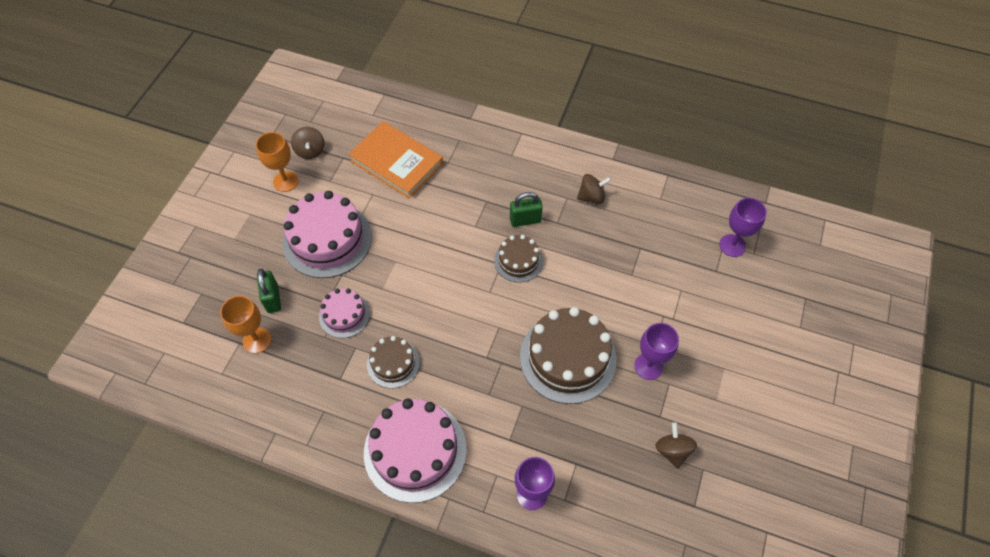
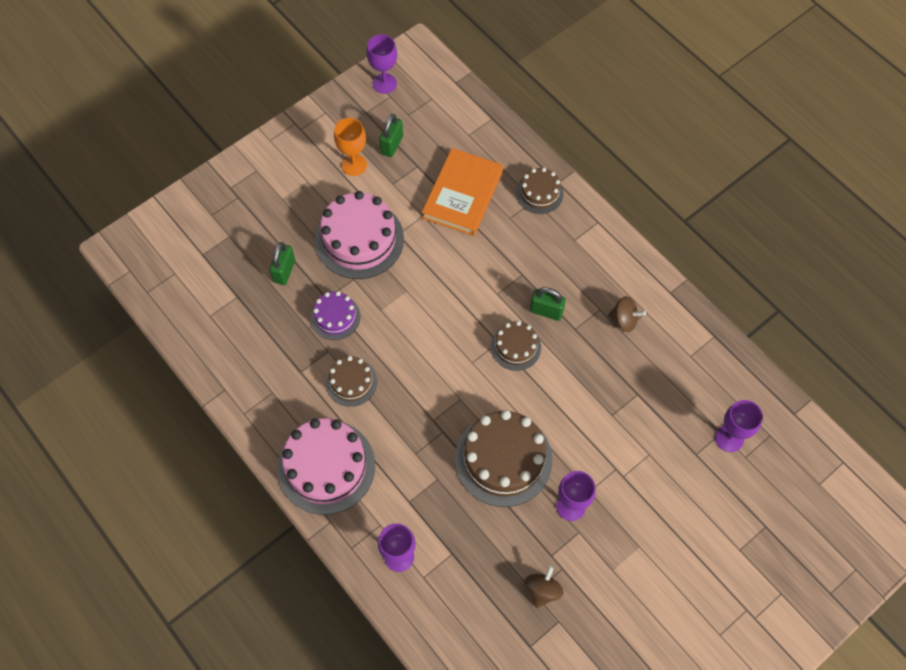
camera: 30 degrees right, 5 degrees up
(257, 340) = (252, 301): orange goblet -> none
(274, 106) = (384, 83): none -> purple goblet
(310, 151) = (392, 145): brown spinning top -> green padlock
(344, 315) = (335, 317): pink cake -> purple cake
(396, 162) = (462, 194): orange book -> orange book turned 45 degrees clockwise
(460, 132) = (539, 193): none -> brown cake

